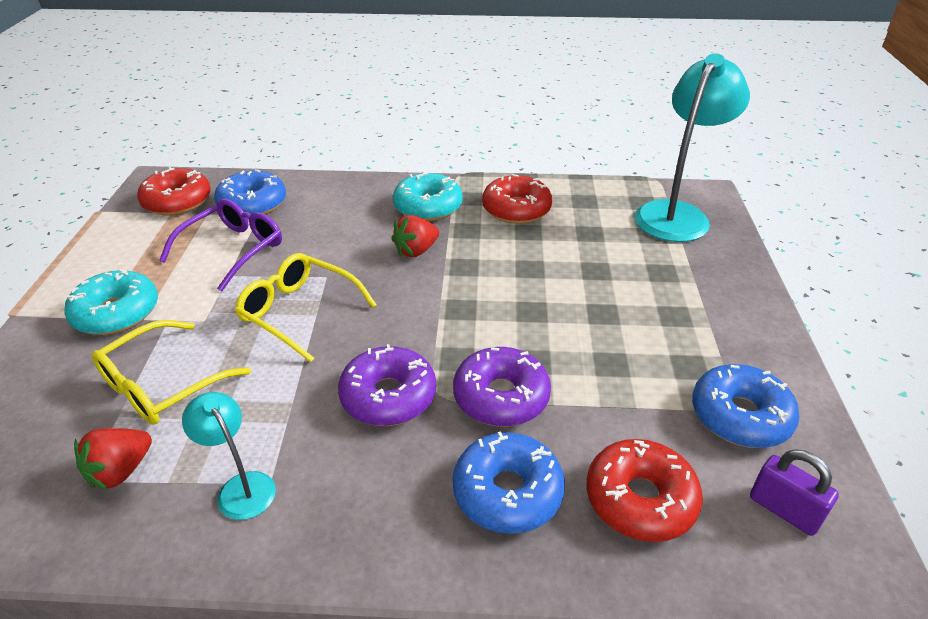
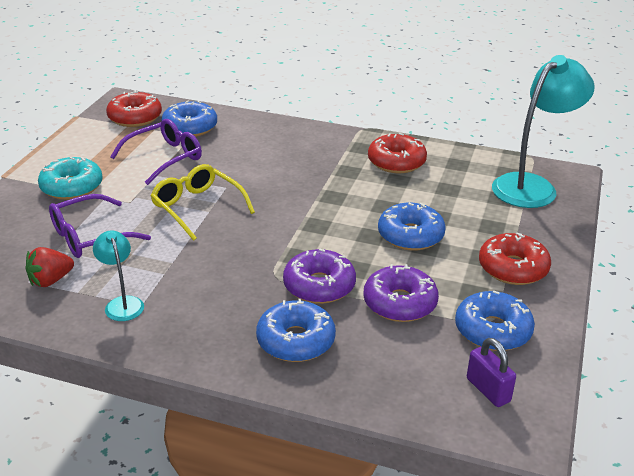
camera: 15 degrees right, 5 degrees down
(163, 384) = (90, 236): yellow glasses -> purple glasses
(388, 396) = (239, 271): purple donut -> purple donut (399, 303)
(416, 251) = (301, 180): red strawberry -> none
(428, 207) = (325, 149): turquoise donut -> none
(578, 301) = (410, 235): none -> blue donut
(640, 499) = (386, 363): red donut -> red donut (513, 268)

